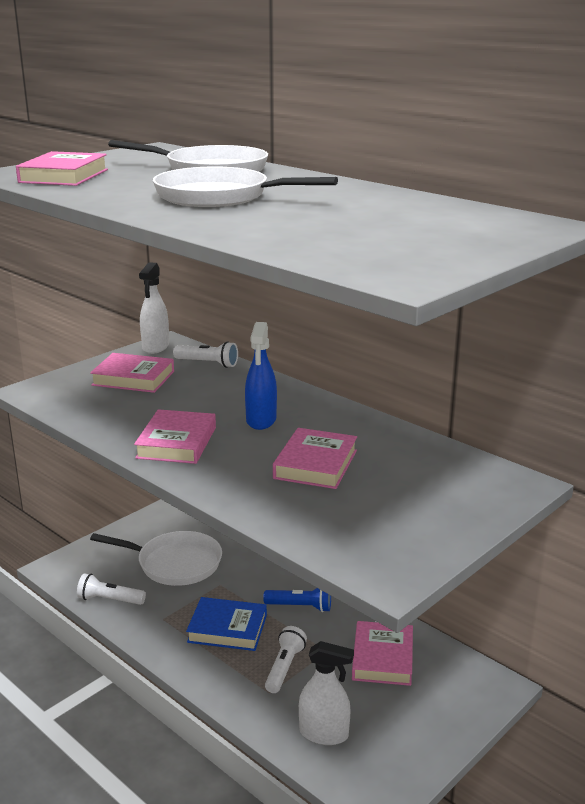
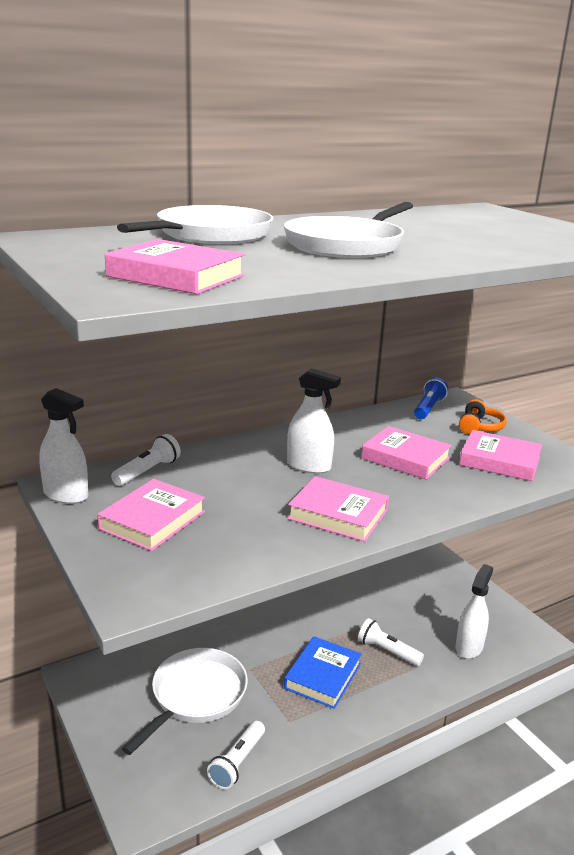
camera: 75 degrees left, 0 degrees up
(261, 420) = (309, 466): blue spray bottle -> white spray bottle
(300, 607) = (307, 623): blue flashlight -> blue flashlight (428, 408)
(382, 658) = (389, 595): pink book -> pink book (499, 461)
(445, 505) = (479, 427): none -> orange headphones

